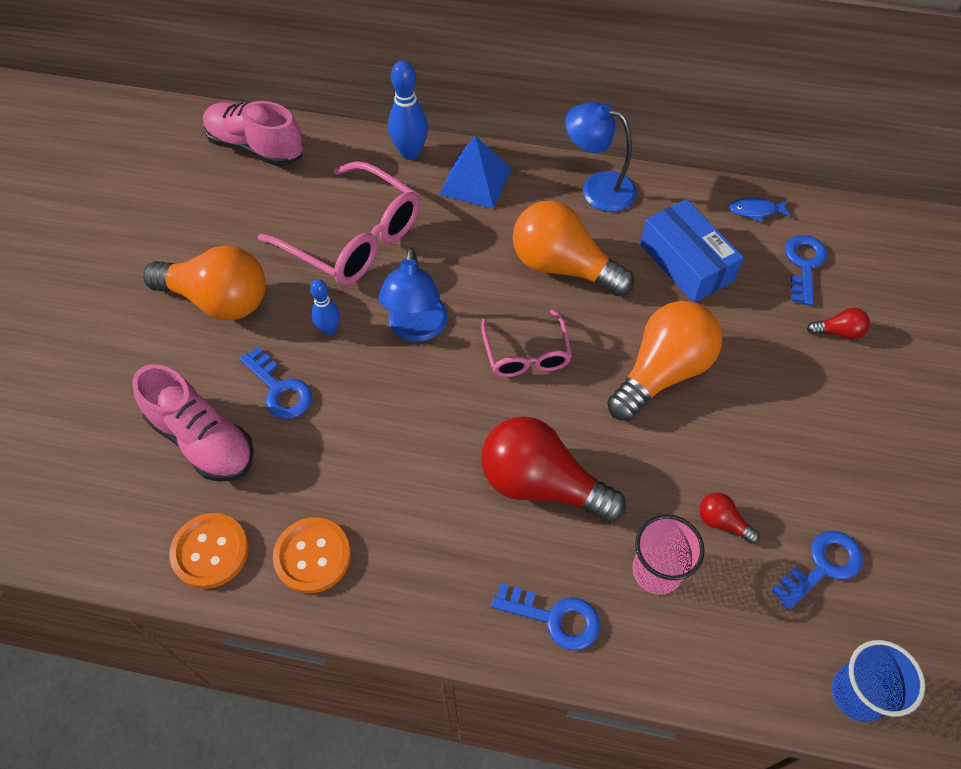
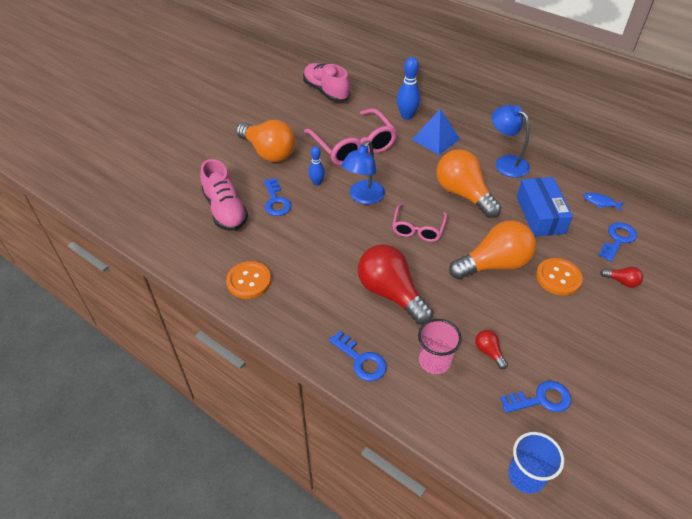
camera: 25 degrees right, 10 degrees down
(210, 551) = (200, 260): orange button -> orange button (558, 278)

